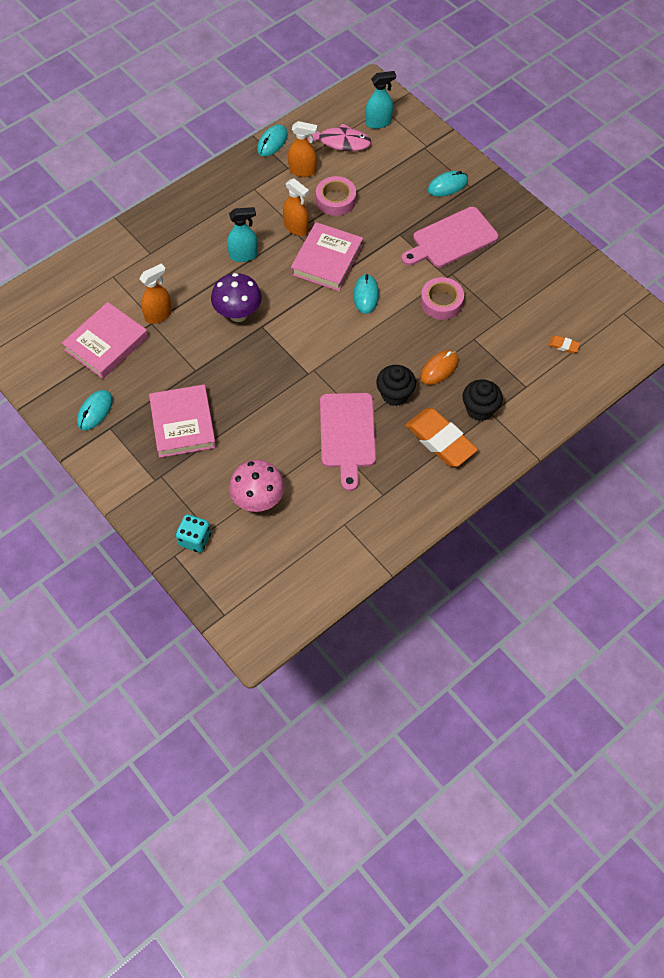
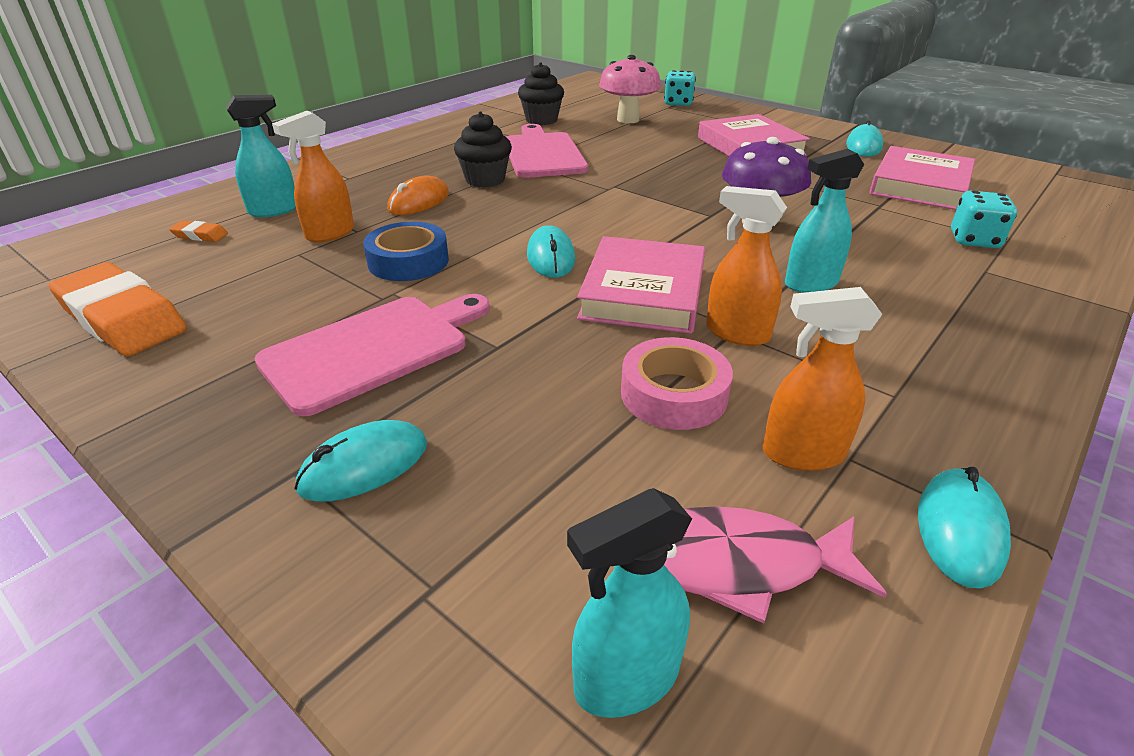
camera: 170 degrees right, 25 degrees down
(131, 278) = (974, 240): none -> turquoise dice
(158, 315) = (880, 212): orange spray bottle -> orange spray bottle (330, 234)
(440, 440) = (422, 158): orange eraser -> orange eraser (122, 318)
(441, 302) = (408, 261): pink tape -> blue tape
(479, 409) = (364, 179): black cupcake -> black cupcake (541, 120)
(529, 370) = (274, 210): none -> turquoise spray bottle

